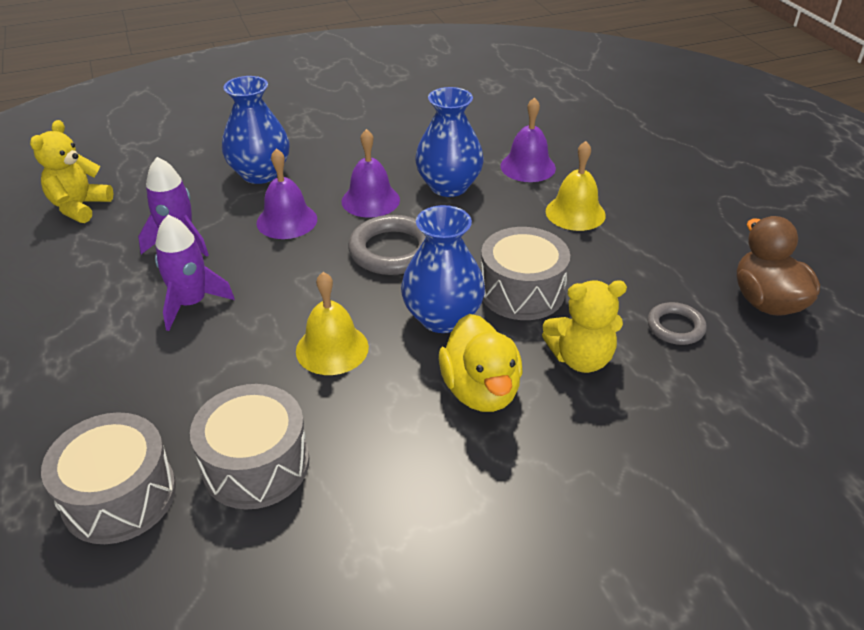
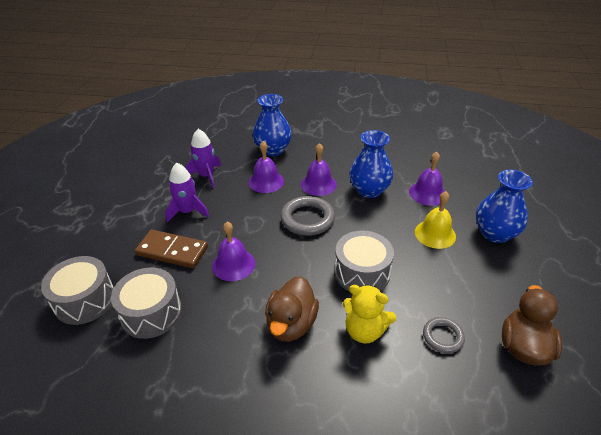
camera: 30 degrees right, 0 degrees up
(79, 207) = (177, 141): yellow teddy bear -> none
(215, 367) = (172, 251): none -> brown domino
(332, 348) = (233, 264): yellow bell -> purple bell
(442, 317) = (304, 270): blue vase -> blue vase (495, 233)
(480, 390) = (291, 324): yellow duck -> brown duck

